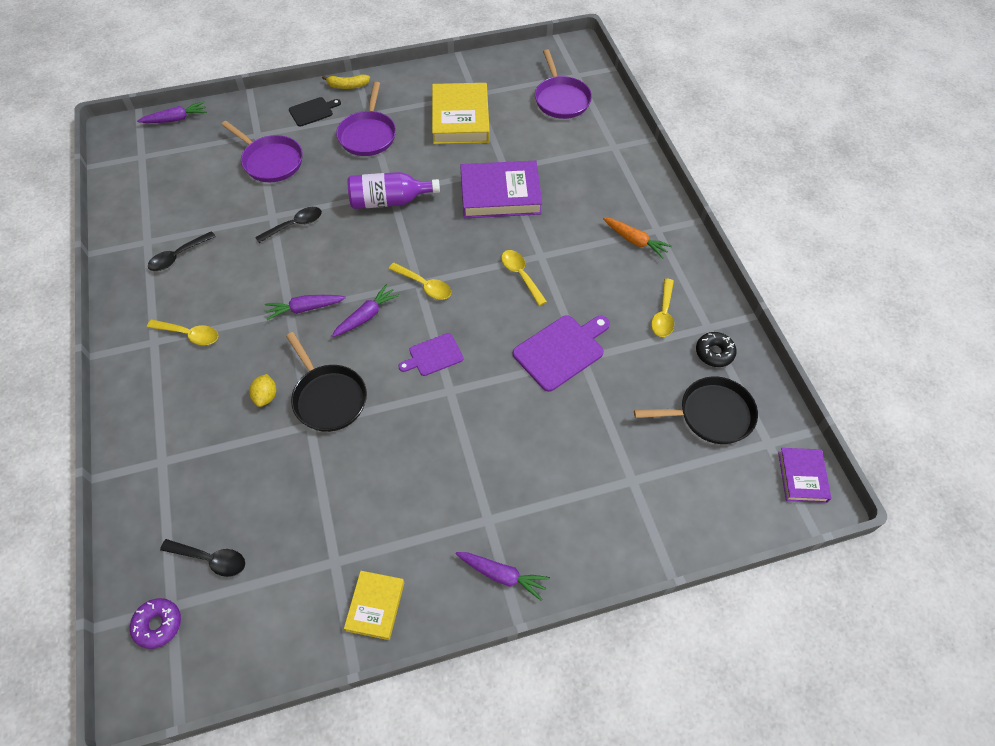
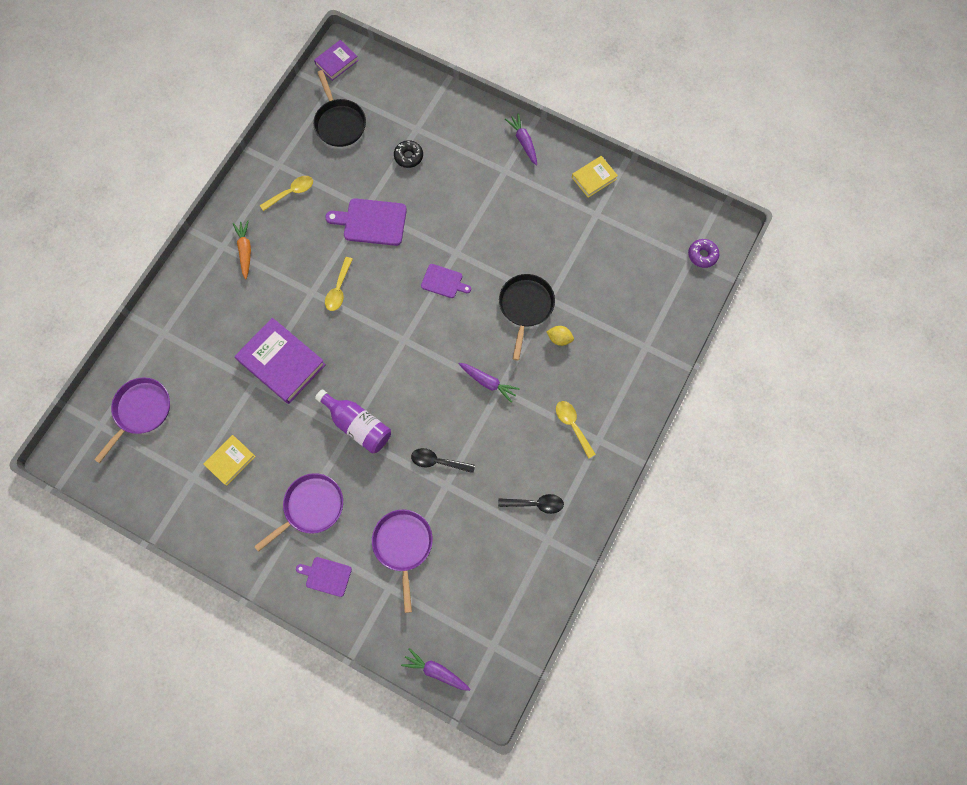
camera: 135 degrees left, 15 degrees up
(211, 559) = (656, 267): black spoon -> none
(266, 396) = (559, 338): yellow lemon -> yellow lemon turned 60 degrees clockwise
(313, 111) = (326, 576): black cutting board -> purple cutting board
(348, 86) = (273, 582): yellow banana -> none
(366, 316) = (456, 343): purple carrot -> none
(425, 285) = (402, 334): yellow spoon -> none
(460, 118) = (230, 460): yellow book -> yellow book, size x0.55
(711, 415) = (339, 123): black pan -> black pan turned 150 degrees counterclockwise
(714, 353) = (294, 149): black donut -> black donut (408, 156)

